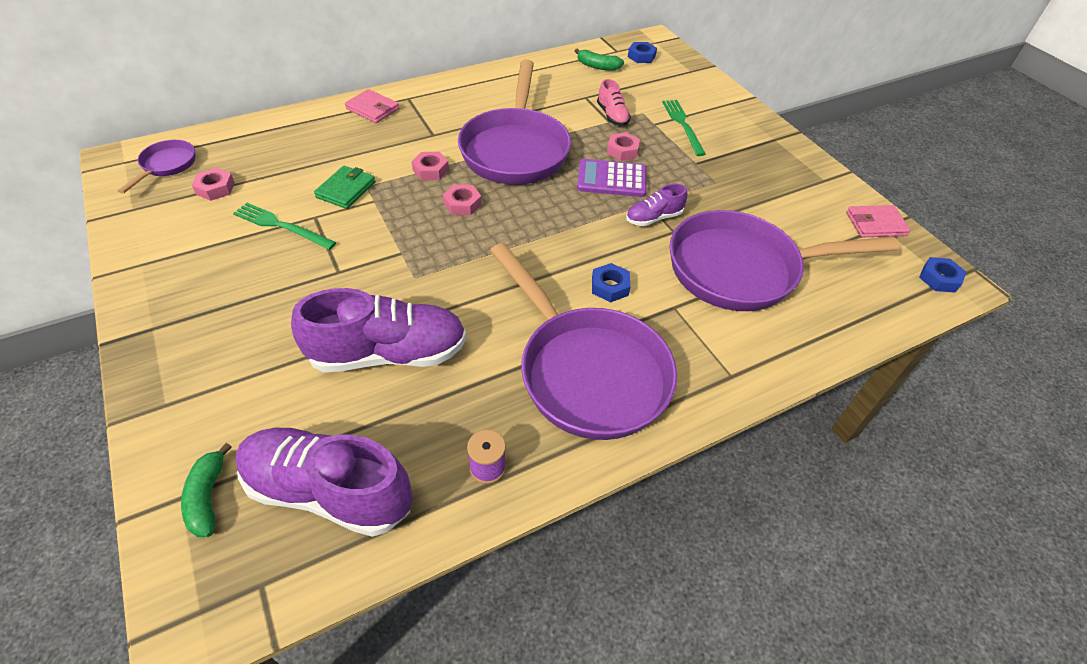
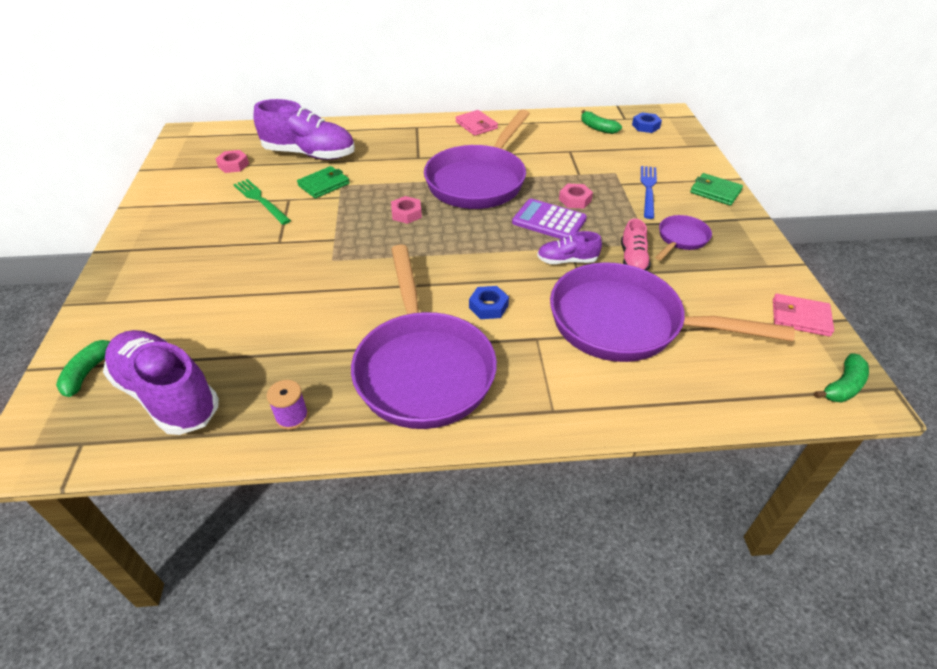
camera: 25 degrees right, 5 degrees down
(167, 166) = (212, 144): purple pan -> purple pan (681, 239)
(372, 109) = (383, 130): pink wallet -> pink wallet (476, 125)
(388, 354) = (275, 310): purple shoe -> purple shoe (309, 154)
(430, 170) = (398, 183): pink nut -> none
(612, 116) = (584, 170): pink shoe -> pink shoe (633, 259)
(682, 125) = (648, 189): green fork -> blue fork
(741, 115) = (715, 192): none -> green wallet
(939, 279) = (843, 386): blue nut -> green banana

